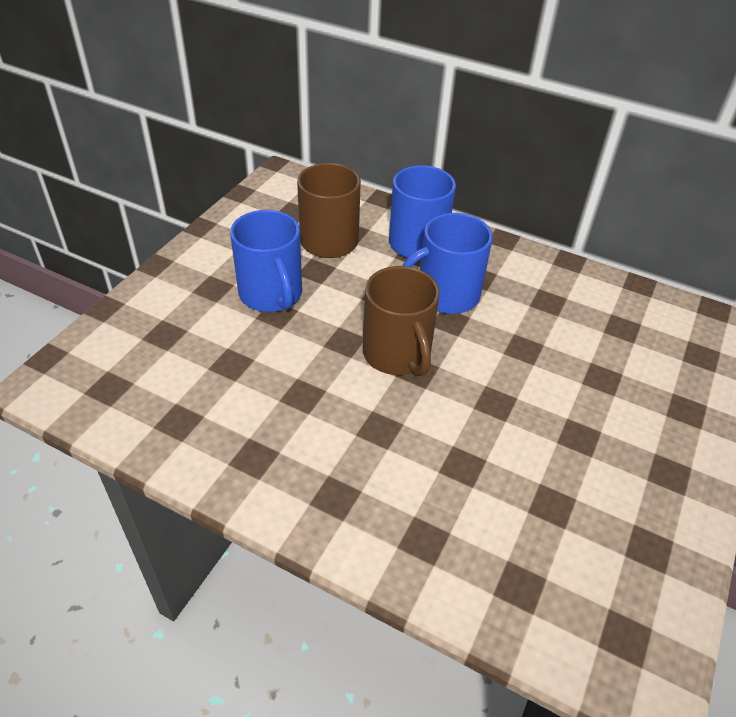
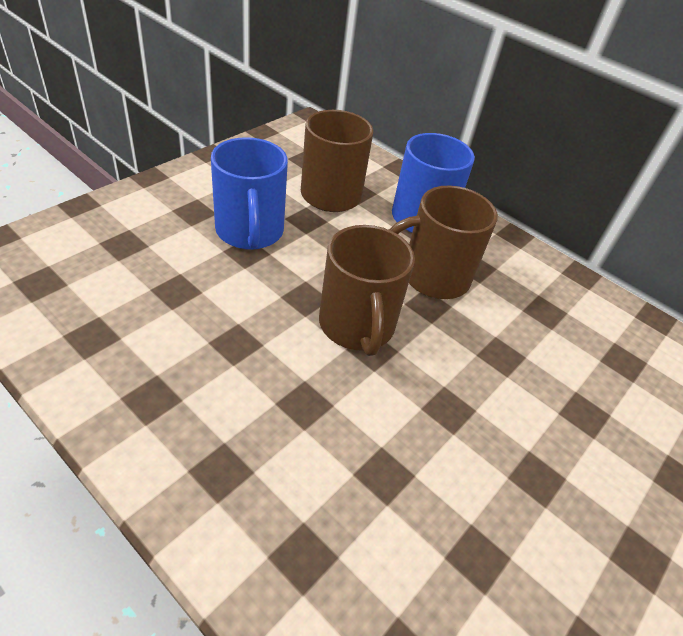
camera: 10 degrees right, 0 degrees up
(445, 295) = (433, 277): blue mug -> brown mug

